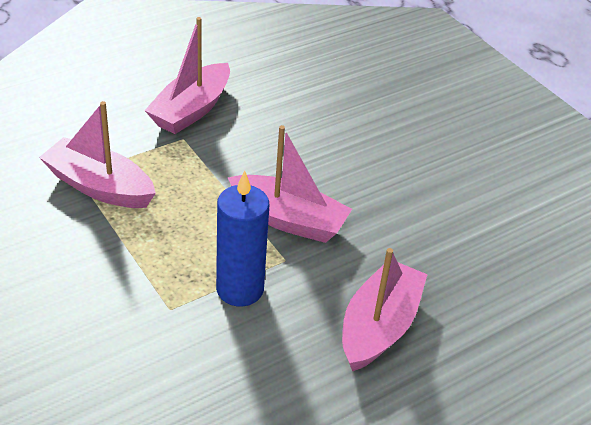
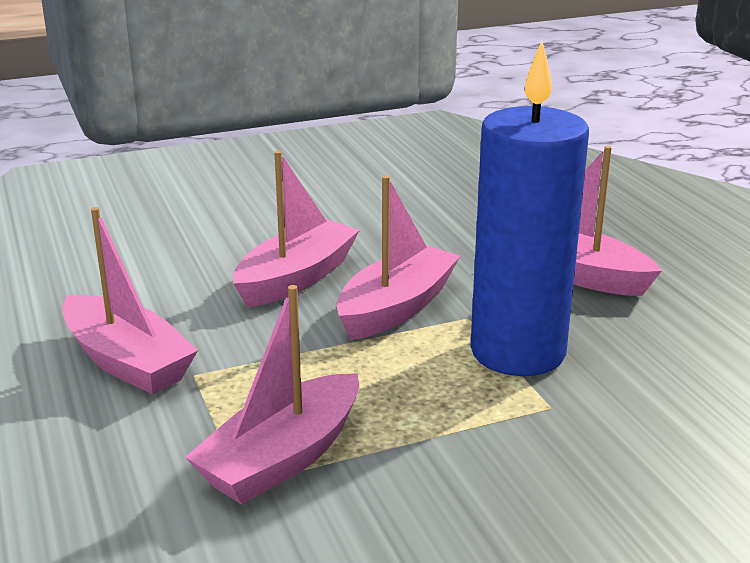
camera: 75 degrees left, 15 degrees down
(240, 289) = (517, 352): blue candle -> blue candle, size x1.53
(317, 165) = (296, 278): none -> pink boat

